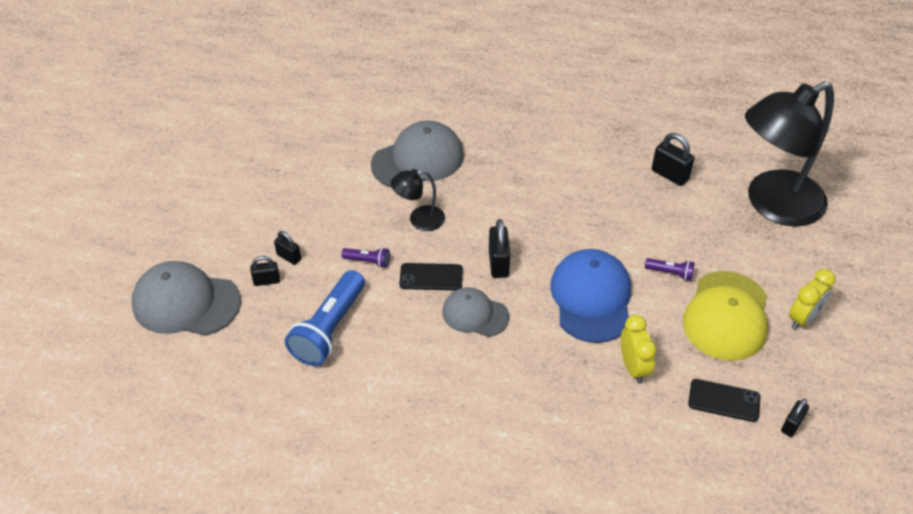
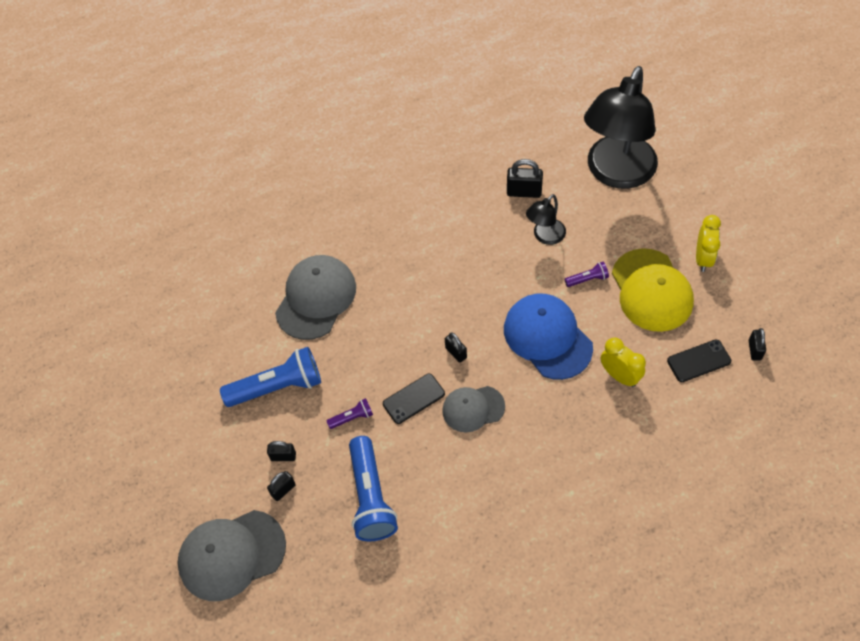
camera: 30 degrees left, 10 degrees up
(330, 205) = (278, 387): none -> blue flashlight
(419, 220) = (362, 353): black lamp -> black lamp (545, 236)
(498, 263) = (456, 353): black padlock -> black padlock, size x0.64

